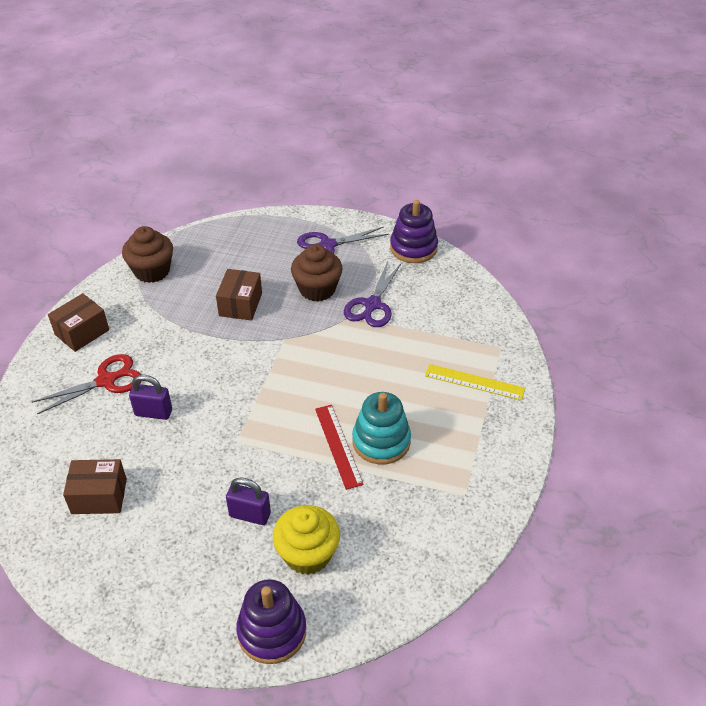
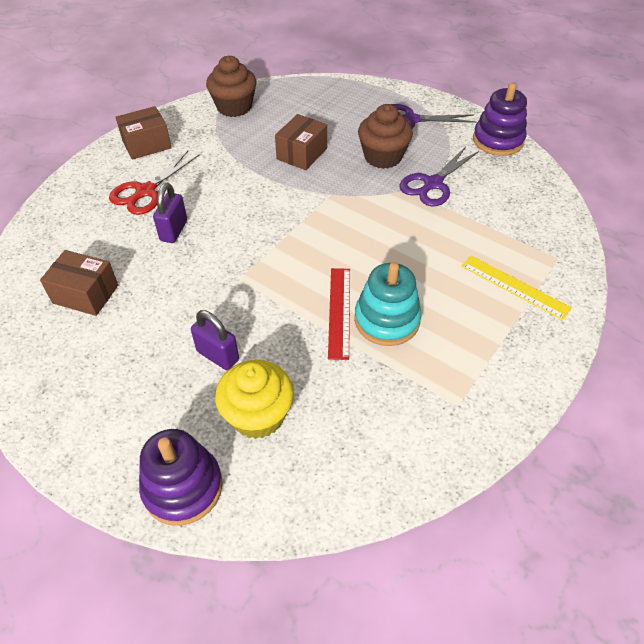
camera: 20 degrees right, 5 degrees up
(106, 381) = (146, 191): red scissors -> red scissors turned 135 degrees clockwise
(153, 412) = (174, 231): purple padlock -> purple padlock turned 75 degrees clockwise

